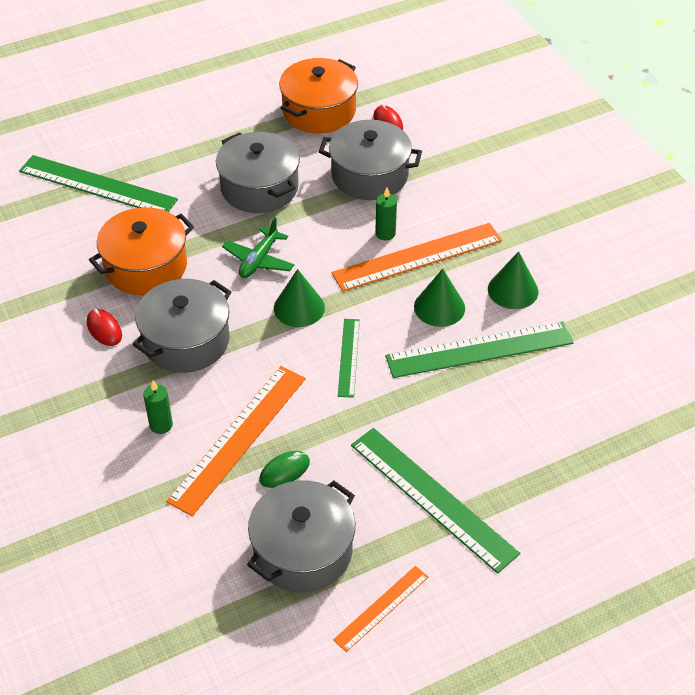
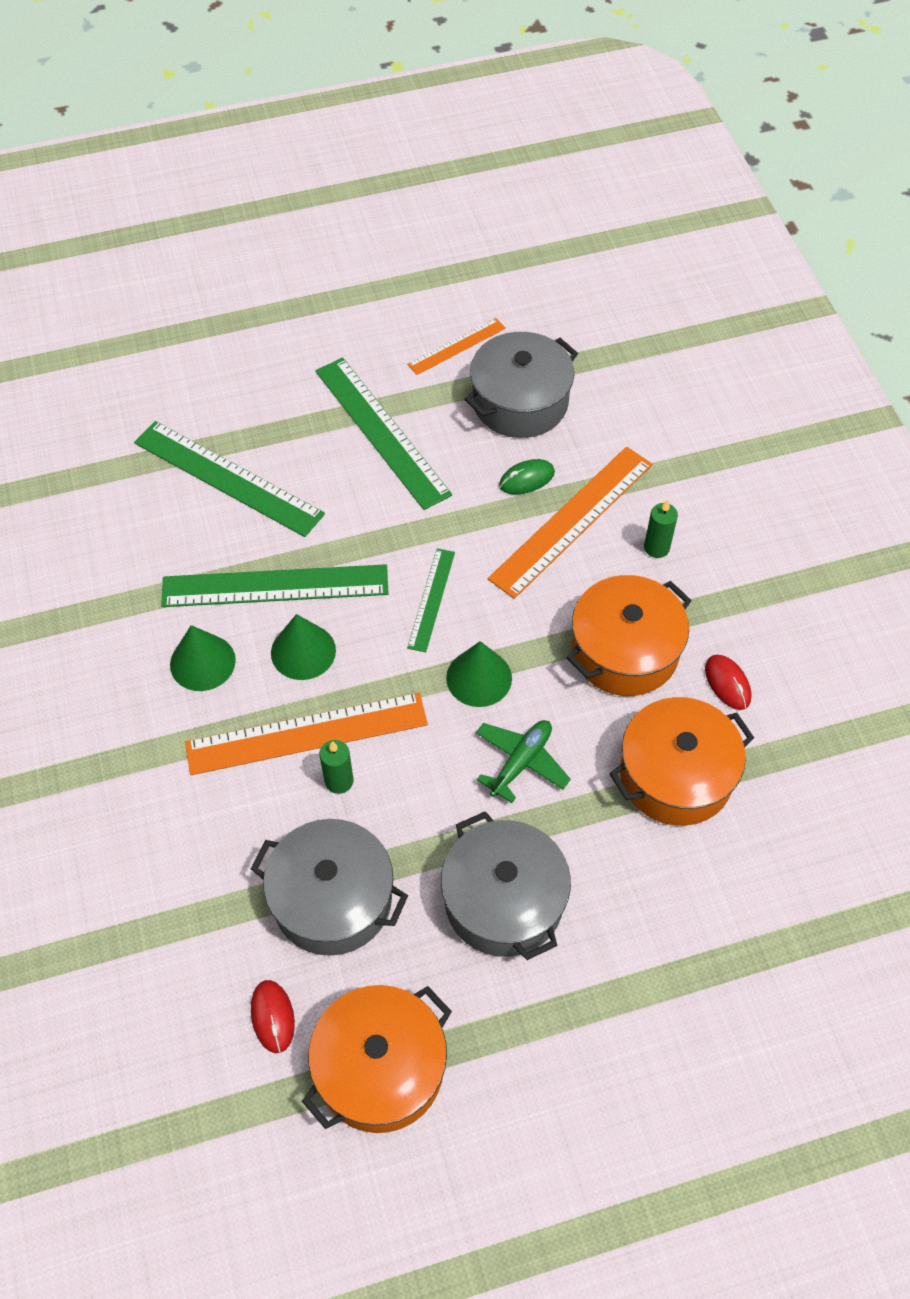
camera: 170 degrees left, 10 degrees up
(97, 185) = (752, 947): green ruler -> green ruler (228, 478)
(186, 341) = (624, 651): grey pot -> orange pot

